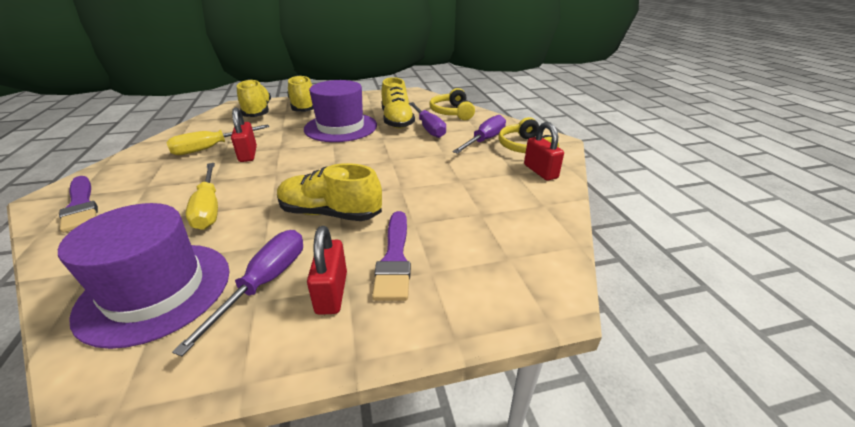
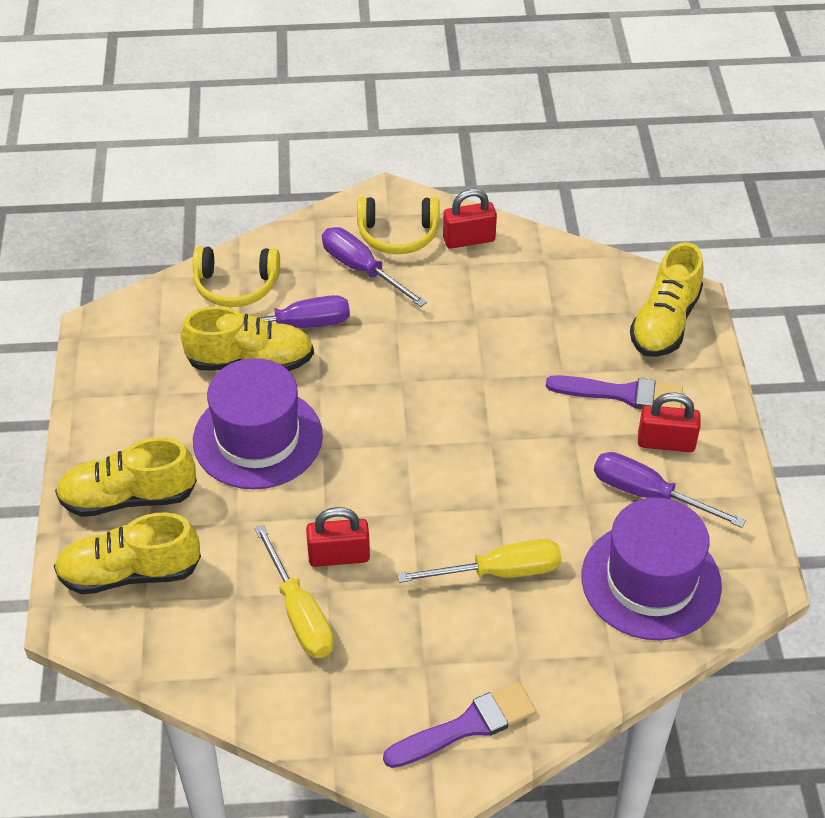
camera: 80 degrees left, 15 degrees up
(330, 213) = (532, 446): yellow shoe -> yellow shoe (665, 323)

